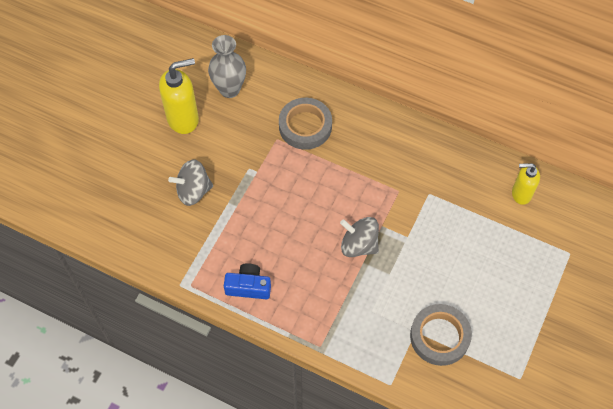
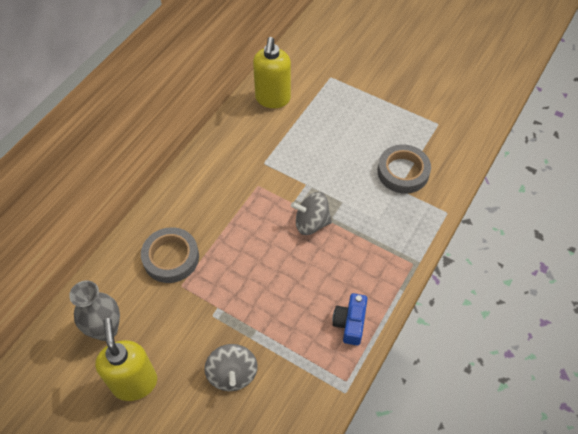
camera: 85 degrees left, 5 degrees down
(359, 245) = (311, 223): grey spinning top -> grey spinning top turned 60 degrees clockwise
(521, 194) = (272, 99): yellow soap dispenser -> yellow soap dispenser, size x1.60

